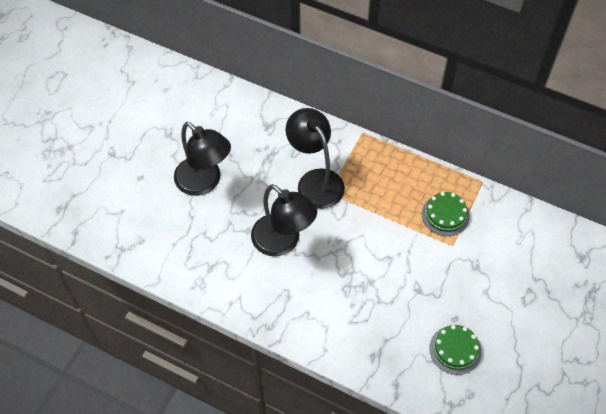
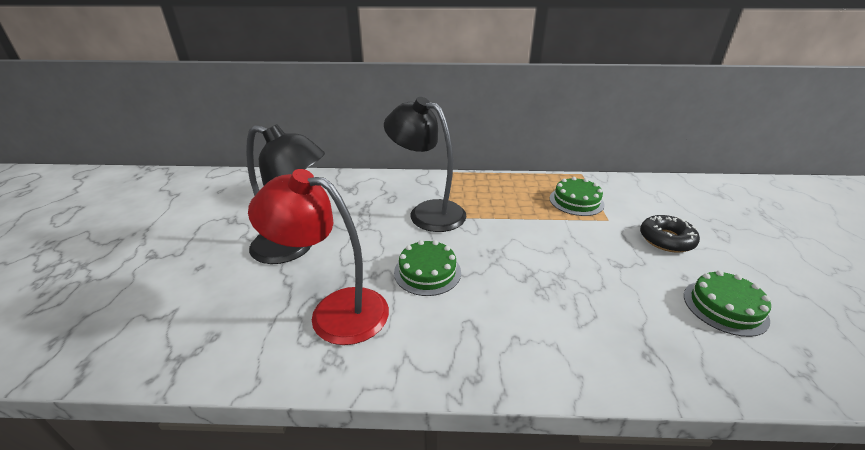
camera: 25 degrees left, 25 degrees down
(212, 250) = (335, 311): none -> red lamp
(283, 242) = (427, 272): black lamp -> green cake
(477, 283) = (666, 239): none -> black donut

